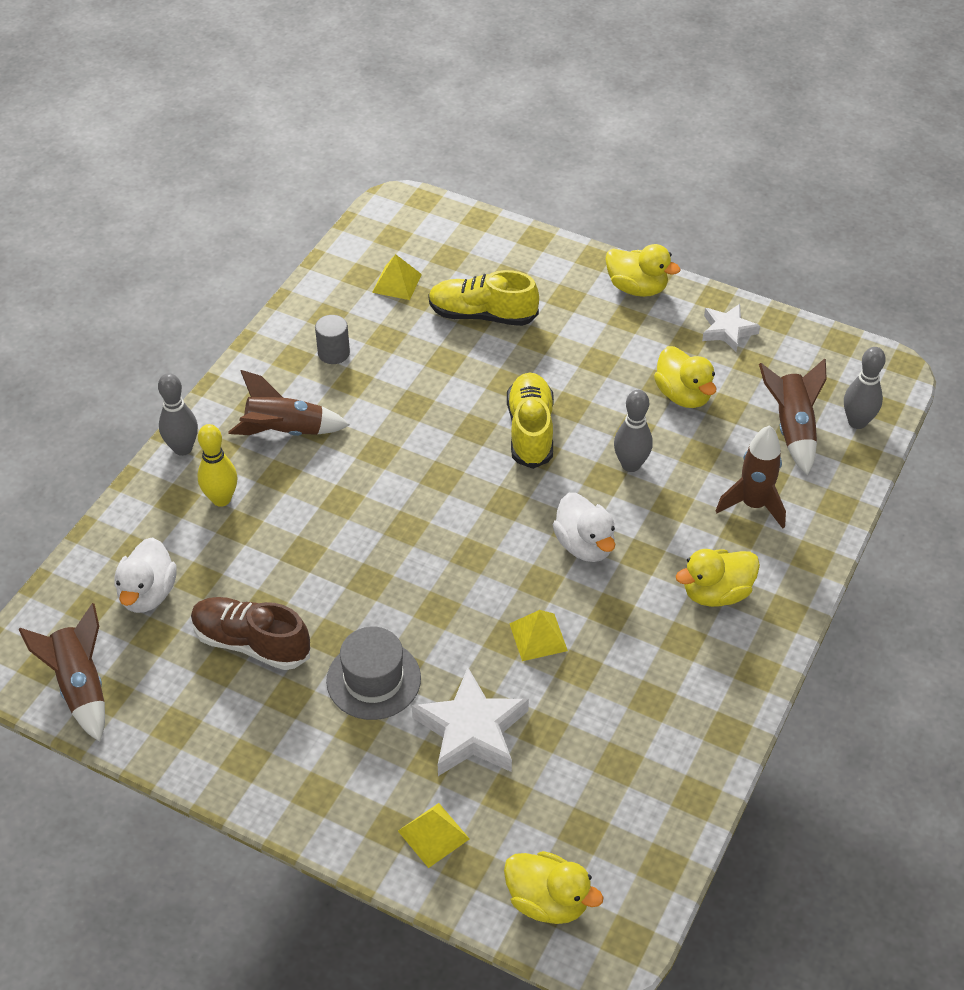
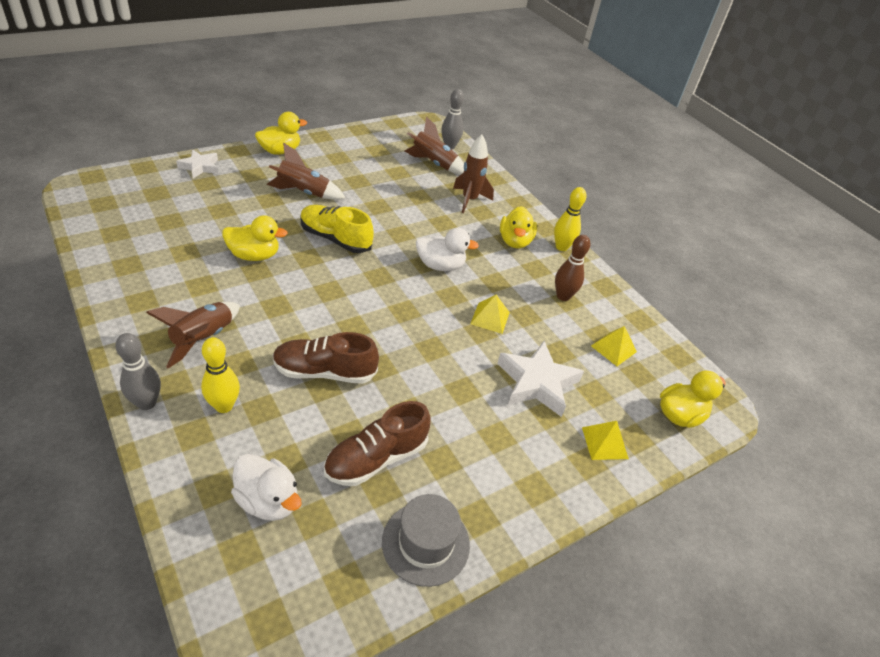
camera: 65 degrees left, 5 degrees down
(80, 686) = (319, 601): brown rocket -> brown rocket (303, 192)
(324, 542) = (324, 372): none -> brown shoe
(333, 353) = (164, 280): grey cylinder -> none
(373, 679) = (463, 408): grey hat -> grey hat (425, 543)
(397, 283) = (145, 223): yellow pyramid -> yellow pyramid (613, 348)
(482, 315) = (222, 207): yellow shoe -> none
(630, 465) = (401, 220): grey bowling pin -> none
(655, 692) = (563, 296): none -> brown bowling pin
(683, 395) = (373, 179): yellow duck -> yellow duck (254, 255)
(728, 331) = (347, 144): white star -> white star (200, 167)
(761, 648) = (561, 247): none -> yellow bowling pin

